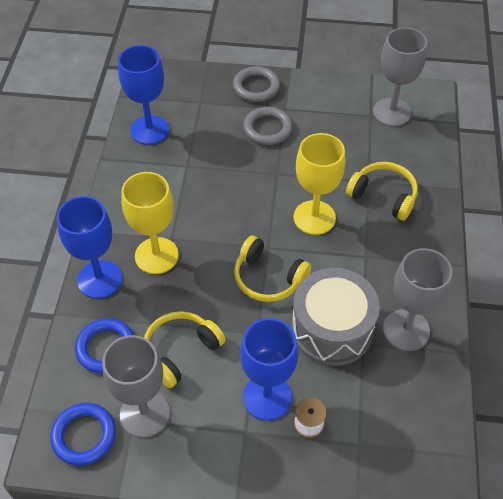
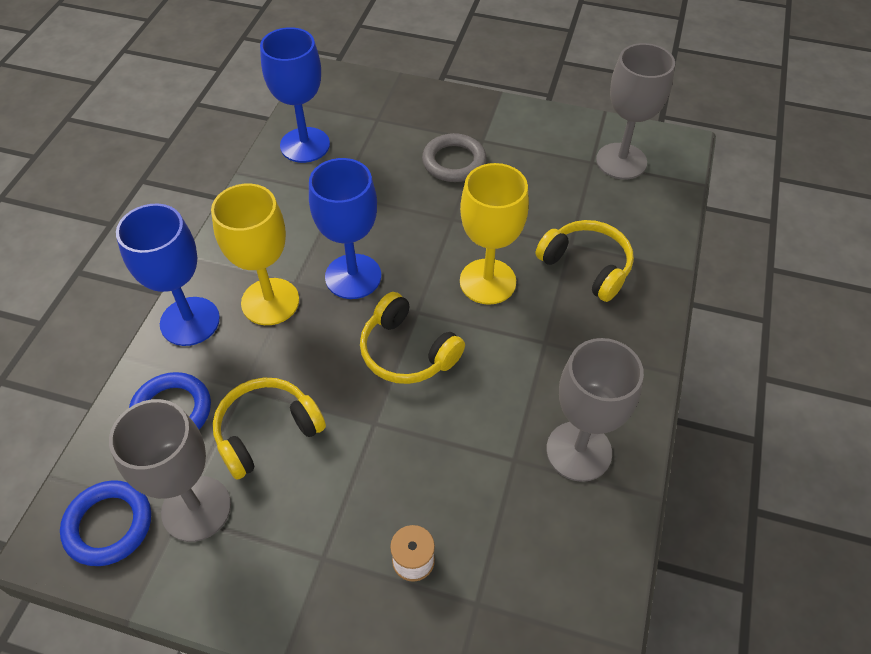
camera: 10 degrees right, 0 degrees up
(256, 87) = (452, 110): grey ring -> none
(267, 397) = (365, 513): blue goblet -> blue goblet (353, 276)
(332, 328) = (476, 433): grey drum -> none

